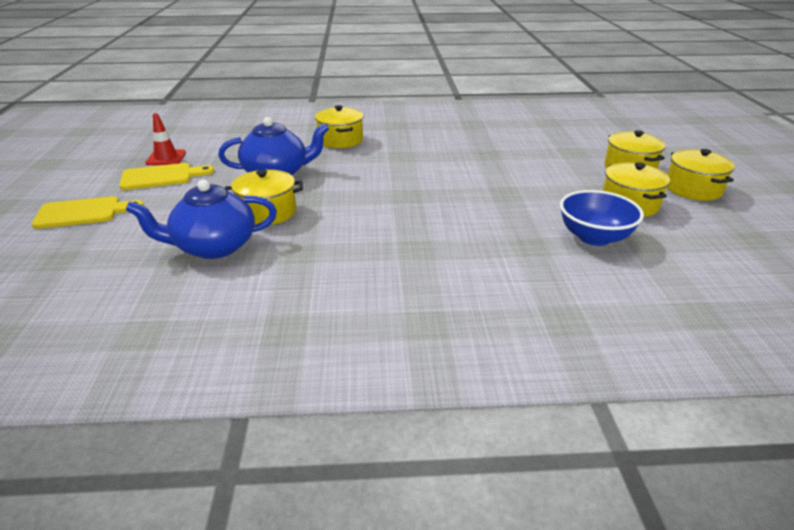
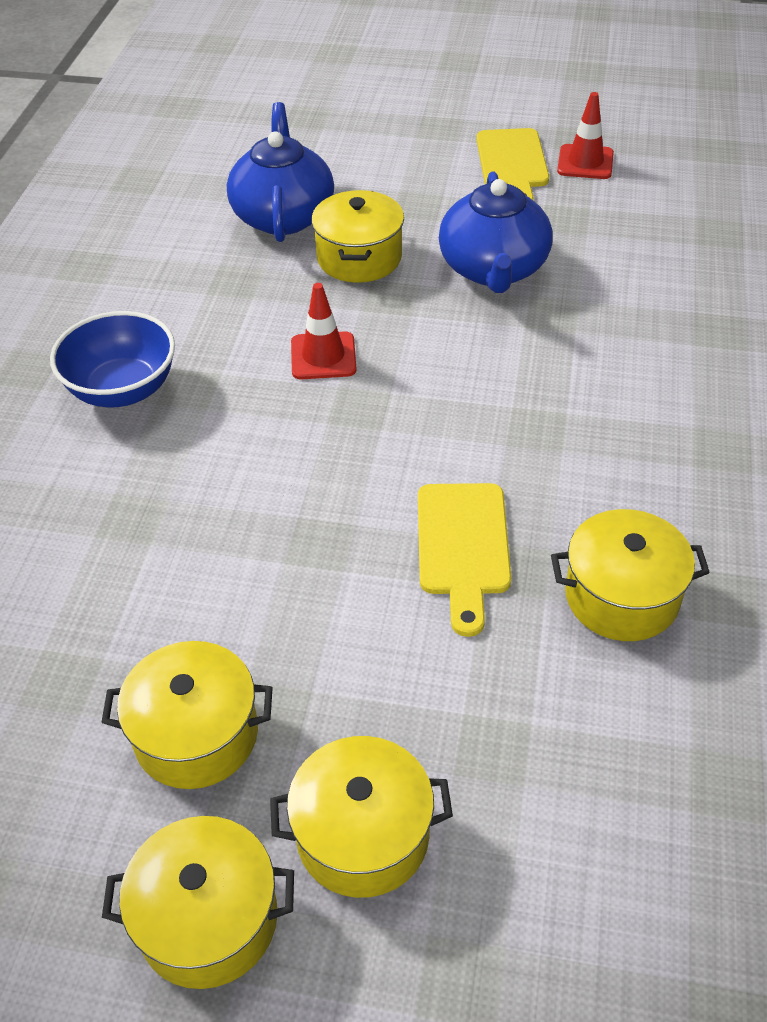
camera: 105 degrees right, 15 degrees up
(83, 213) = (416, 118): yellow cutting board -> yellow cutting board (463, 547)
(340, 140) = (637, 353): yellow pot -> yellow pot (621, 596)
(369, 210) = (323, 356): none -> red traffic cone
(594, 237) = (111, 614): blue bowl -> blue bowl (123, 389)

